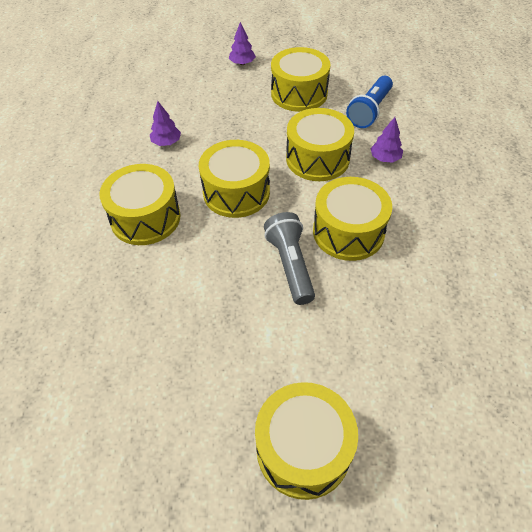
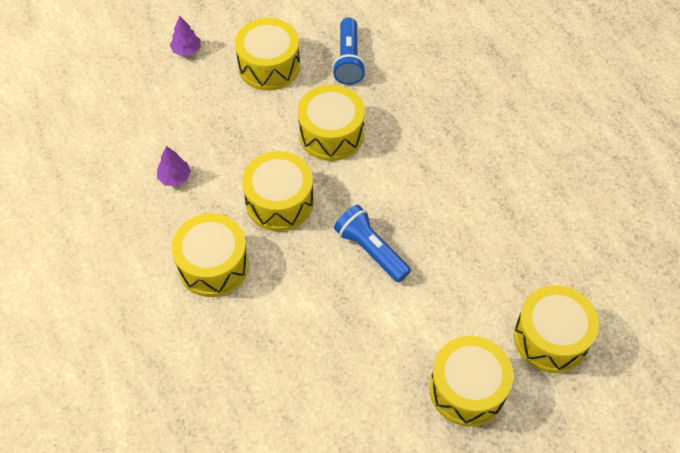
camera: 30 degrees left, 5 degrees up
(290, 265) = (371, 250): grey flashlight -> blue flashlight
(348, 232) = (400, 197): yellow drum -> yellow drum (550, 338)
(385, 158) = (390, 108): purple tree -> none

